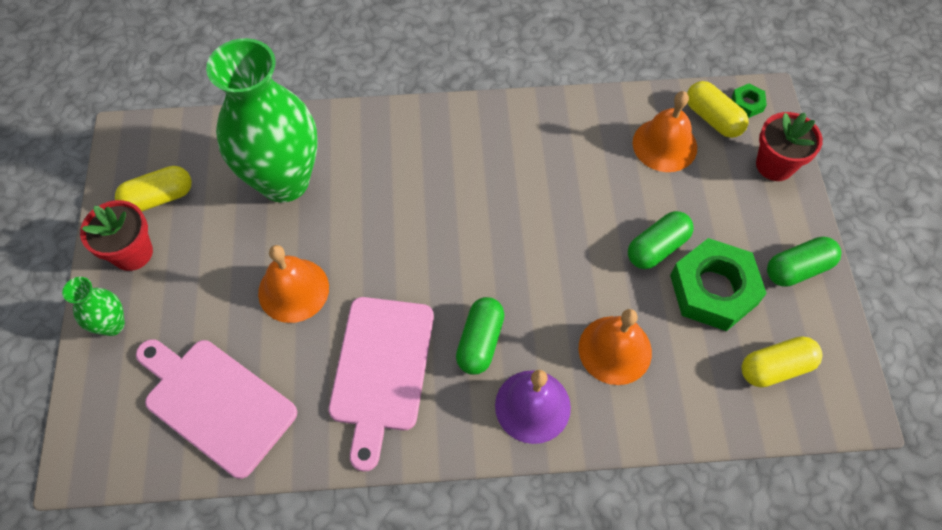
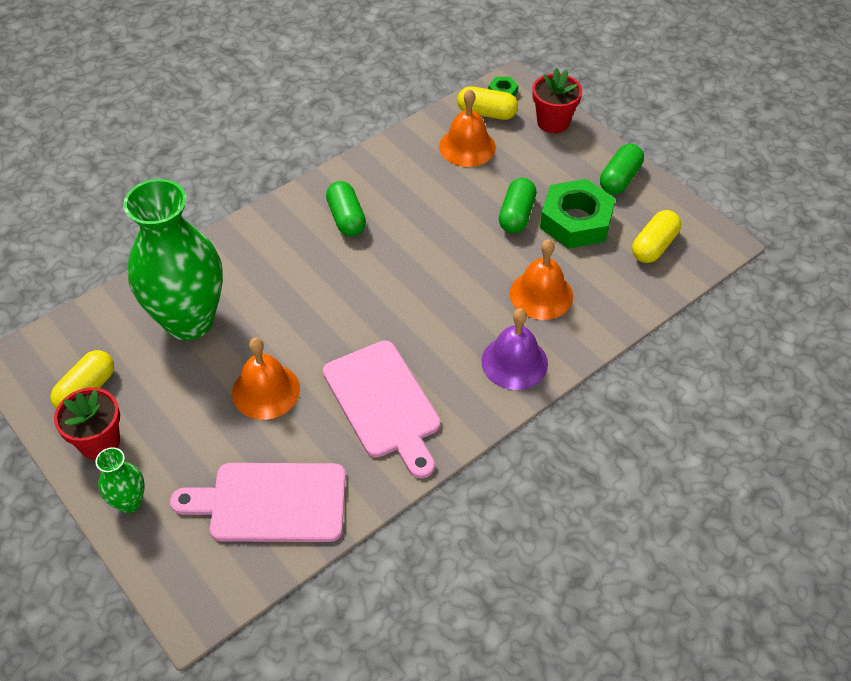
camera: 35 degrees left, 10 degrees down
(480, 341) = (441, 343): green capsule -> green capsule (346, 218)

